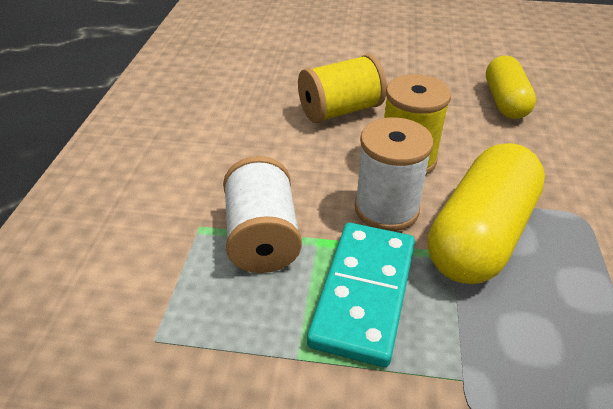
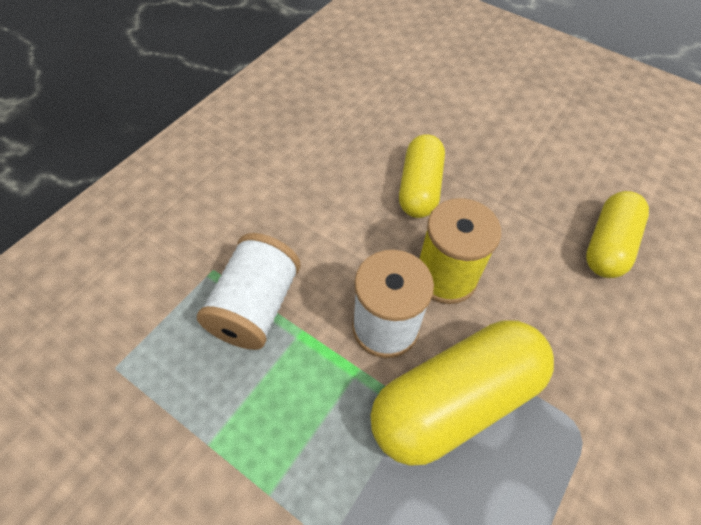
camera: 25 degrees right, 15 degrees up
(340, 111) = (419, 188): yellow spool -> yellow capsule
(364, 294) = (303, 410): turquoise domino -> none

